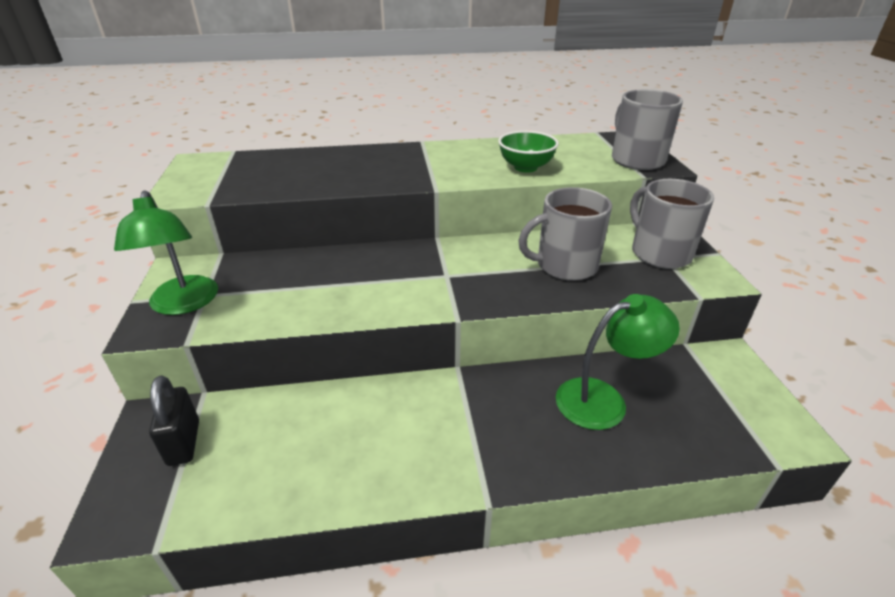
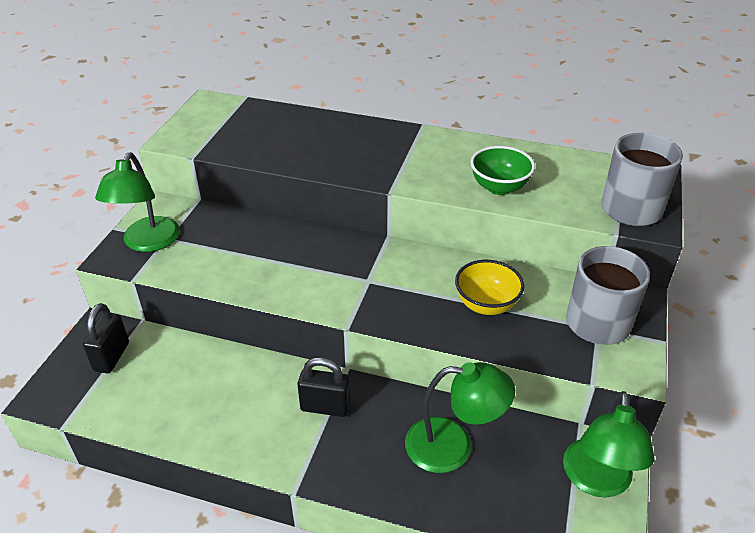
camera: 25 degrees right, 5 degrees up
(461, 408) = (325, 407): none -> black padlock
(565, 265) = (486, 305): grey mug -> yellow bowl
(737, 383) = (597, 481): none -> green lamp

